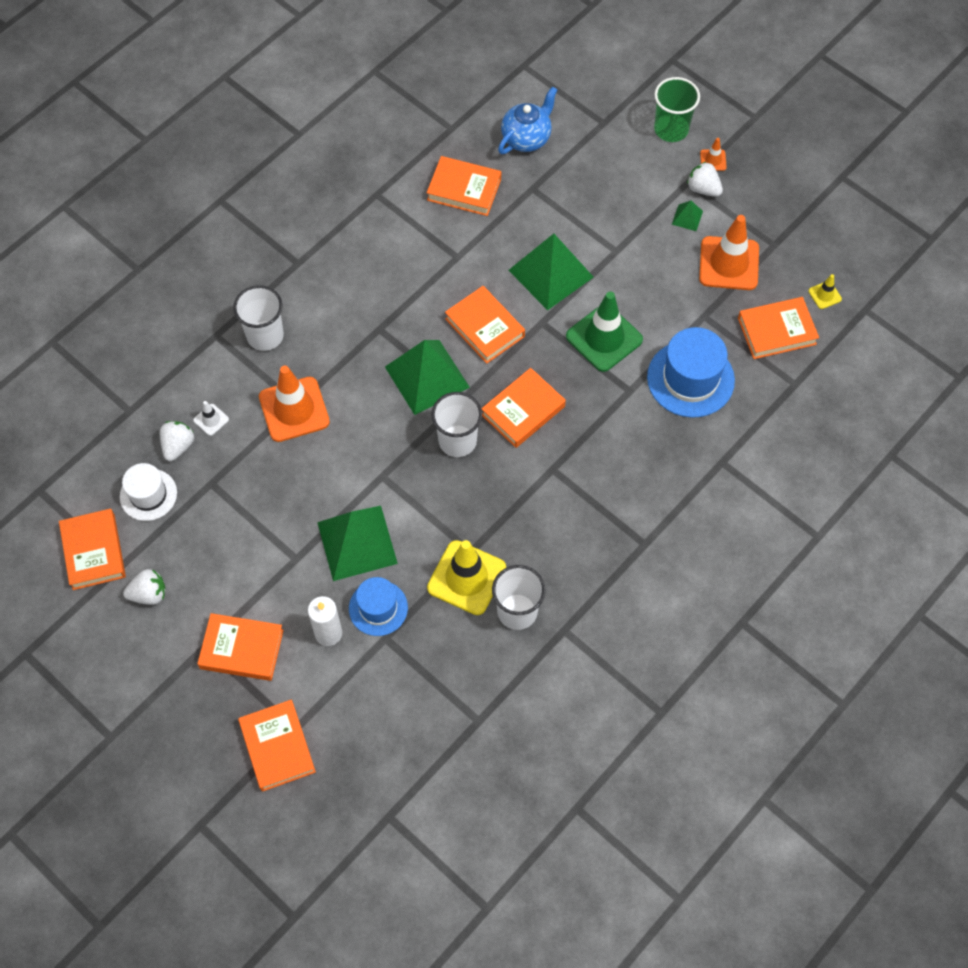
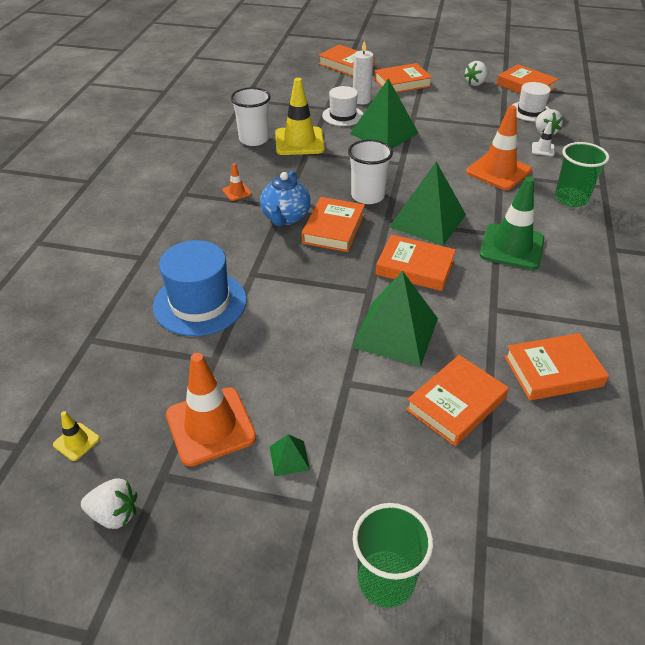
camera: 150 degrees right, 20 degrees down
(265, 336) = (571, 198): white cup -> green cup
(378, 608) = (342, 116): blue hat -> white hat
(526, 138) = (550, 464): blue teapot -> blue teapot (285, 217)
(604, 338) = (303, 302): green traffic cone -> green traffic cone (511, 247)
(703, 189) = (290, 507): white strawberry -> white strawberry (114, 514)
(713, 160) = (299, 559): orange traffic cone -> orange traffic cone (237, 192)
(776, 331) = (125, 379): orange book -> orange book (456, 404)

